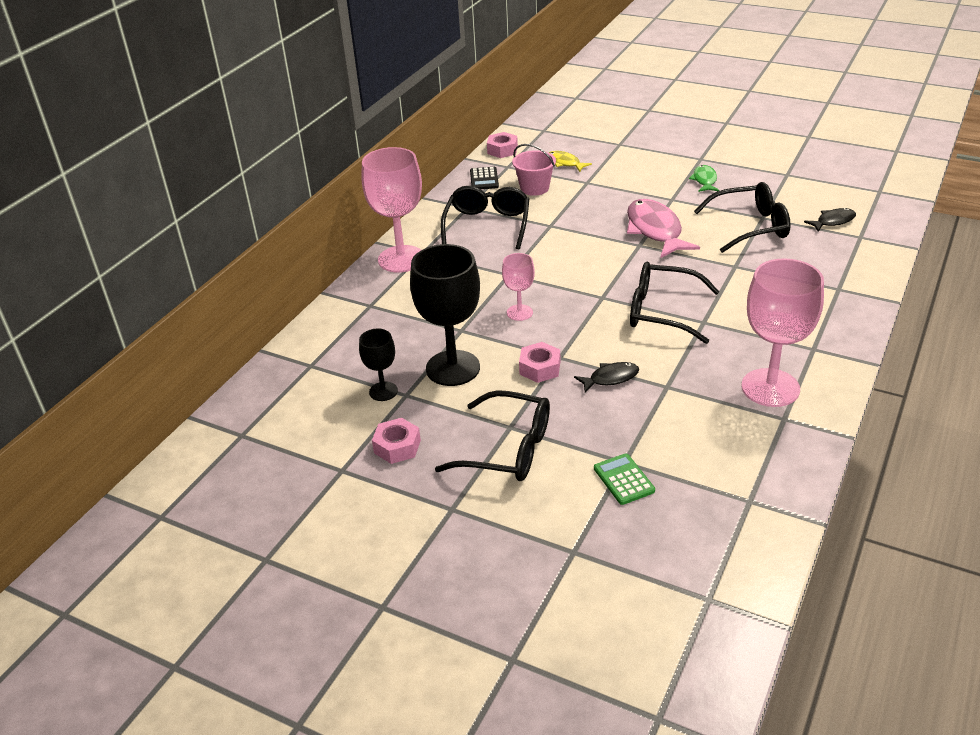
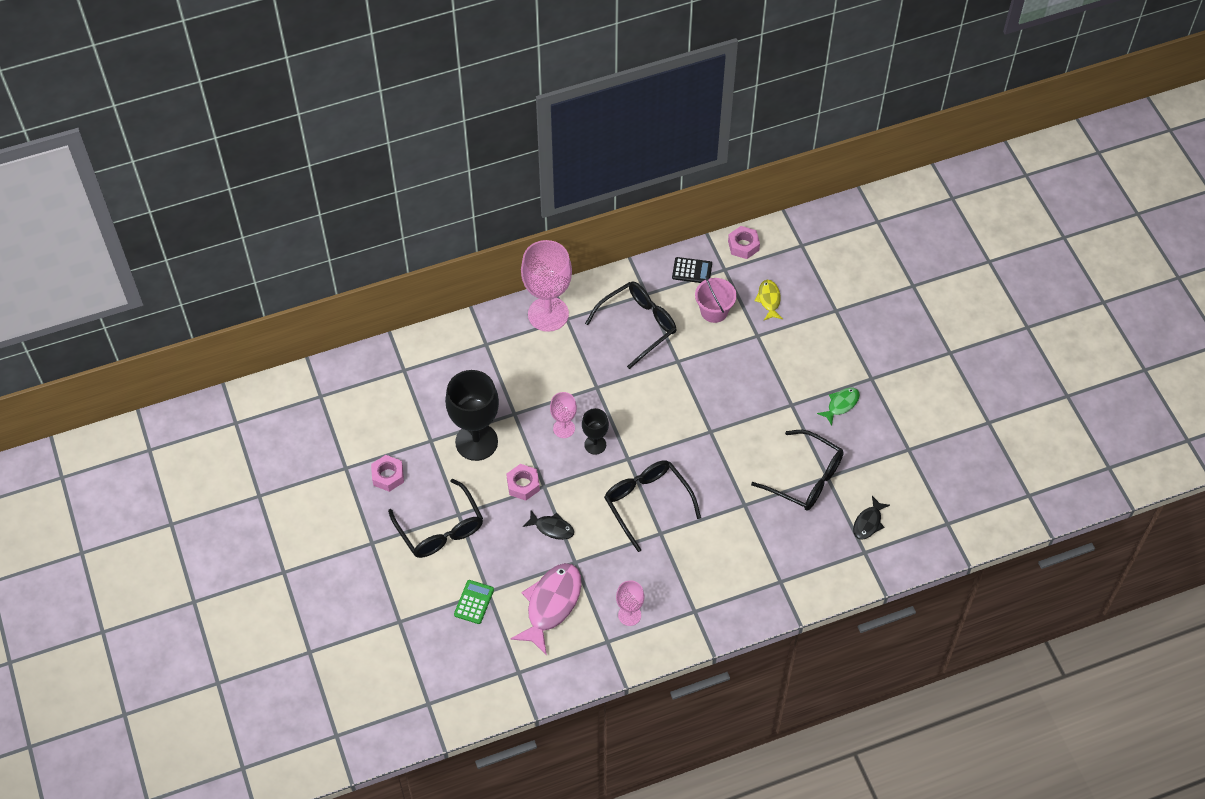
camera: 40 degrees right, 20 degrees up
(383, 391) = (421, 427): black goblet -> black goblet (595, 444)
(484, 179) = (692, 271): black calculator -> black calculator turned 120 degrees counterclockwise
(655, 230) = (738, 426): pink fish -> pink fish (551, 605)
(770, 388) = (629, 615): pink goblet -> pink goblet, size x0.52
(833, 221) = (868, 522): black fish -> black fish turned 105 degrees clockwise

